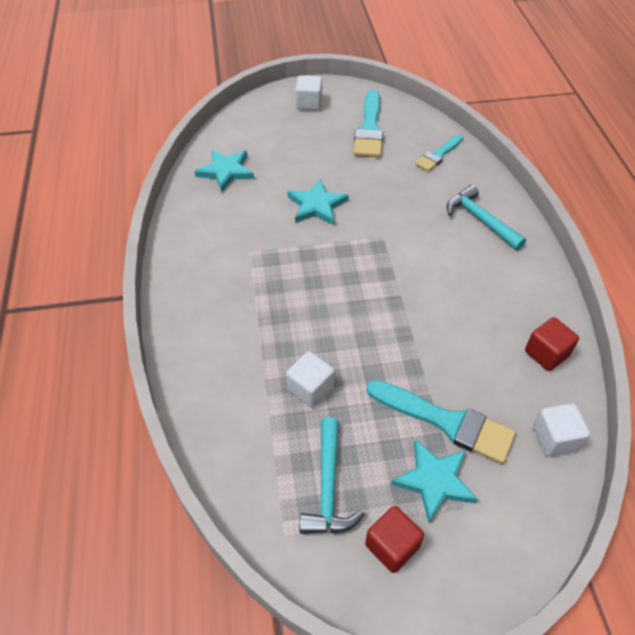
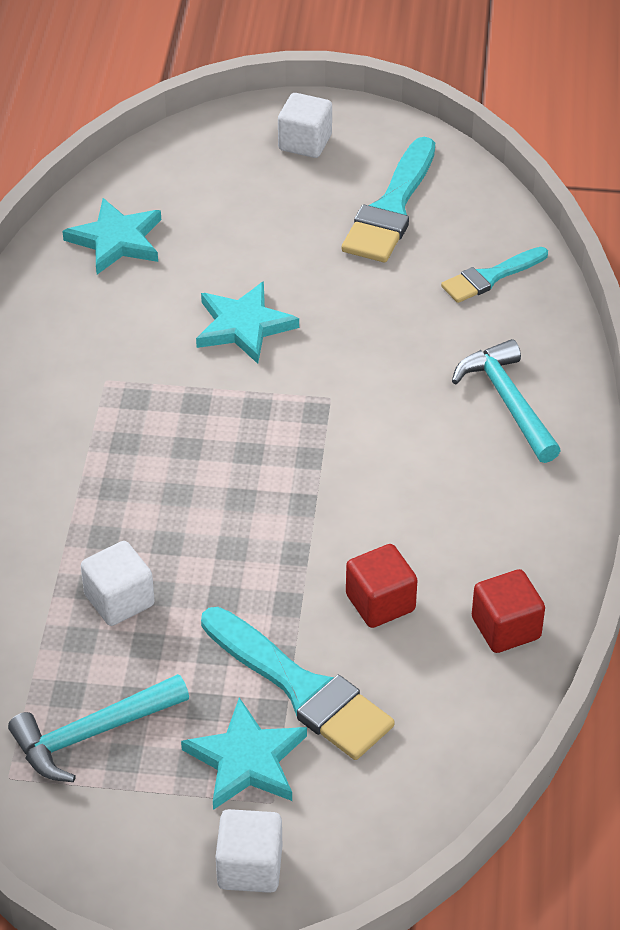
camera: 15 degrees right, 5 degrees down
(328, 487) = (91, 734): turquoise hammer -> turquoise hammer turned 45 degrees clockwise
(392, 546) = (149, 824): red cube -> red cube (380, 603)
(555, 438) = (453, 746): white cube -> white cube (250, 867)

